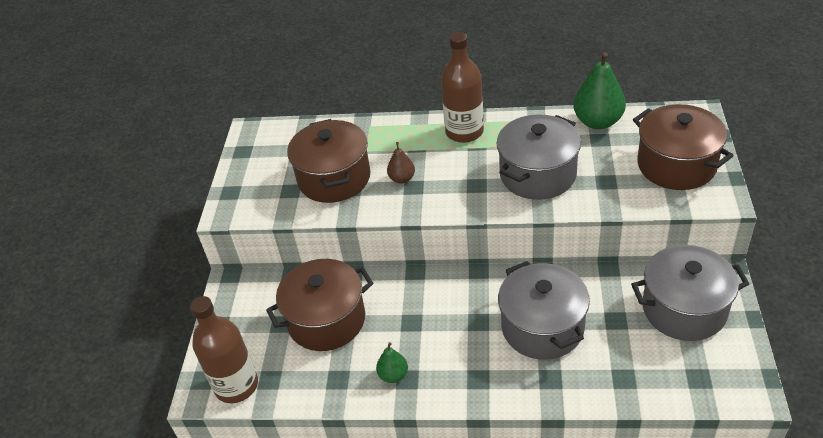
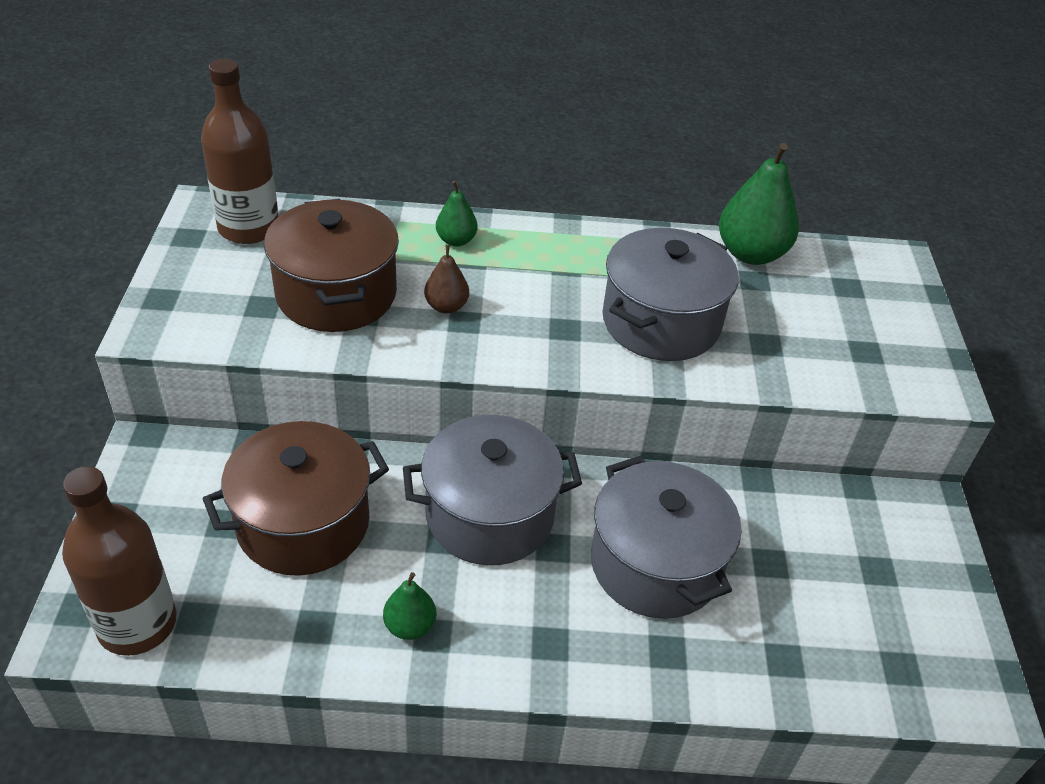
camera: 10 degrees left, 0 degrees up
(406, 135) = (456, 240): none -> green pear
(464, 132) = (547, 246): brown bottle -> brown bottle (249, 228)
(676, 165) = (871, 330): brown pot -> none
(684, 309) = (874, 553): grey pot -> grey pot (490, 515)

